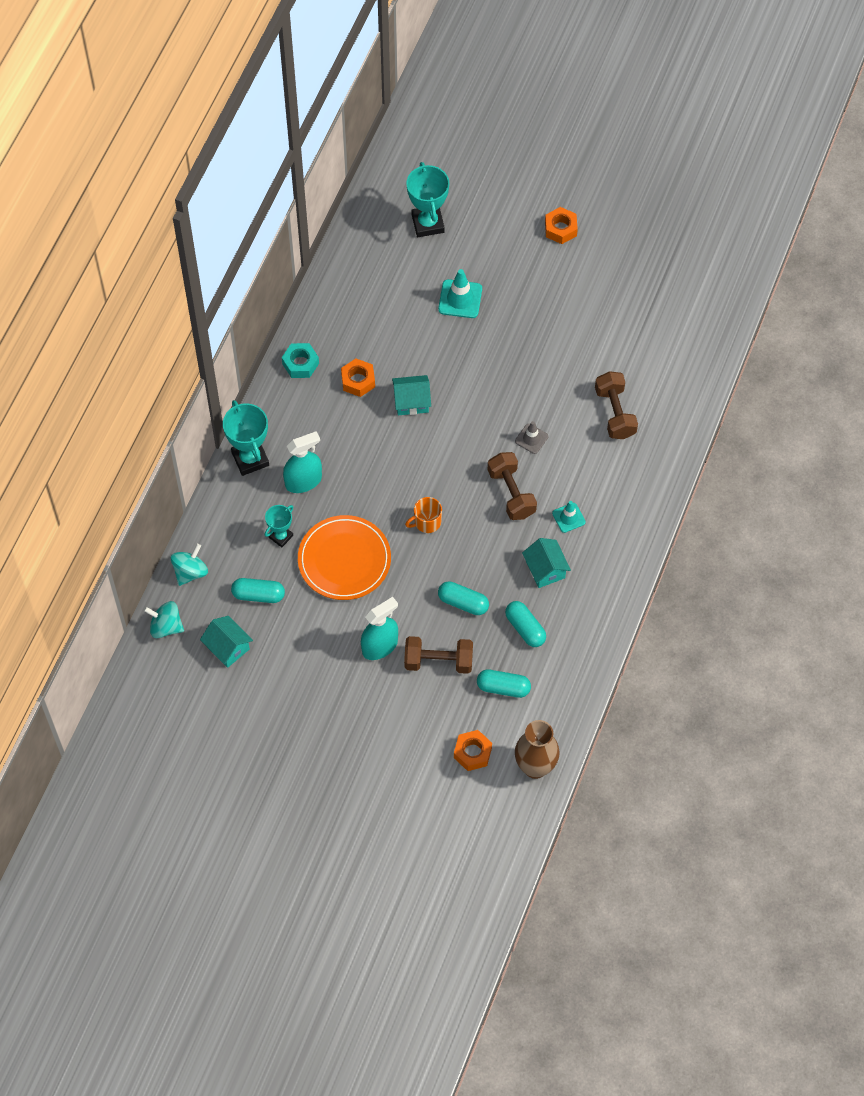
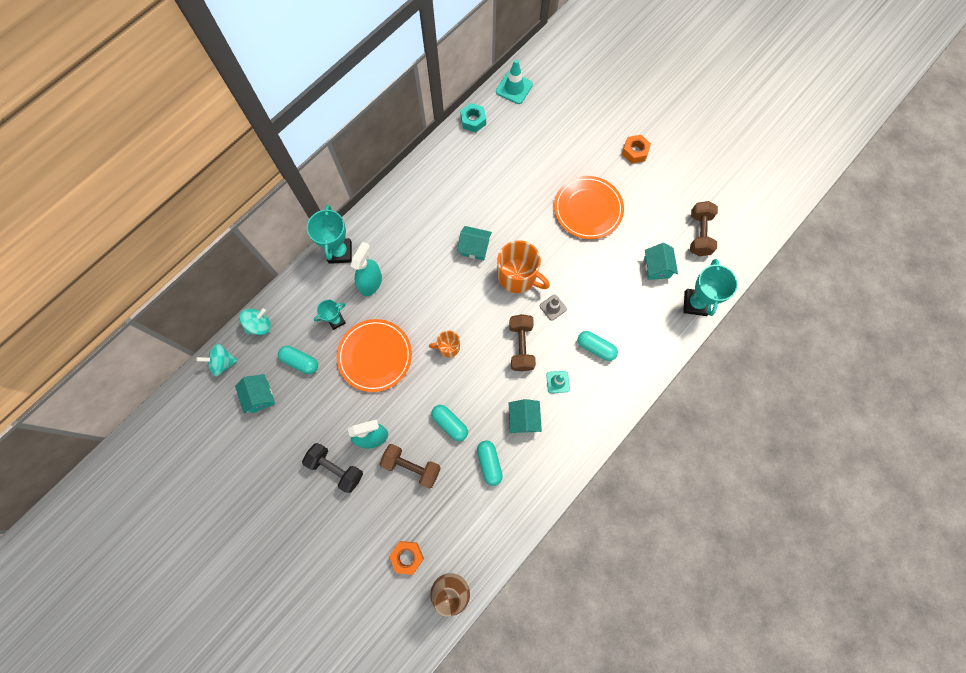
camera: 20 degrees right, 10 degrees up
(166, 626) = (223, 363): turquoise spinning top -> turquoise spinning top turned 45 degrees counterclockwise
(300, 364) = (406, 192): turquoise nut -> turquoise nut (473, 120)
(303, 481) = (371, 283): turquoise spray bottle -> turquoise spray bottle turned 60 degrees counterclockwise
(352, 692) = (336, 468): none -> black dumbbell
(358, 381) = (442, 218): orange nut -> none
(427, 223) = (539, 117): turquoise trophy -> turquoise trophy (695, 303)
(460, 299) = (541, 181): turquoise traffic cone -> turquoise traffic cone (514, 88)
(476, 417) = (518, 276): none -> orange mug
(503, 687) = (453, 508): turquoise capsule -> turquoise capsule (596, 348)
(530, 314) = (588, 209): none -> orange plate
(615, 413) = (624, 308): brown dumbbell -> brown dumbbell (699, 234)
(635, 355) = (656, 267): none -> turquoise house

